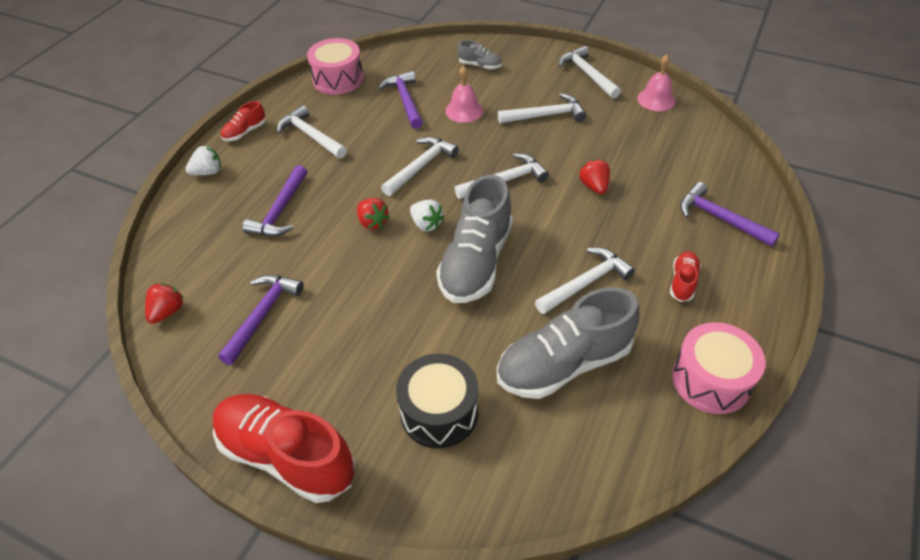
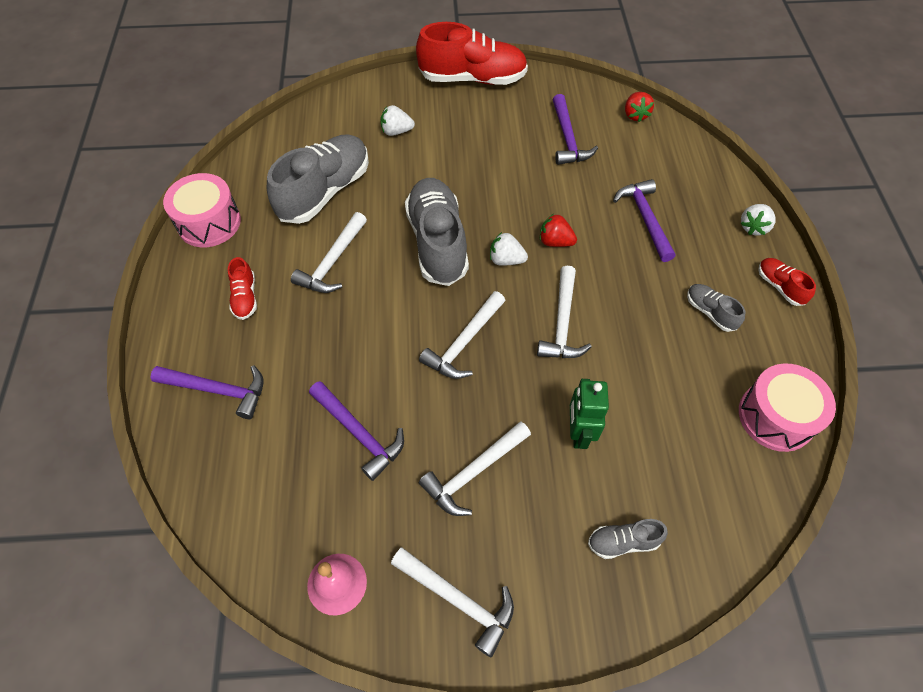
camera: 150 degrees right, 10 degrees up
(245, 132) = (779, 286): red shoe -> red shoe turned 45 degrees counterclockwise
(311, 136) = (710, 312): white hammer -> grey shoe
(405, 100) = (661, 417): purple hammer -> purple hammer (359, 433)
(439, 412) = (396, 131): black drum -> white strawberry
(464, 110) = (578, 432): pink bell -> green robot
(594, 186) = (366, 376): red strawberry -> none

